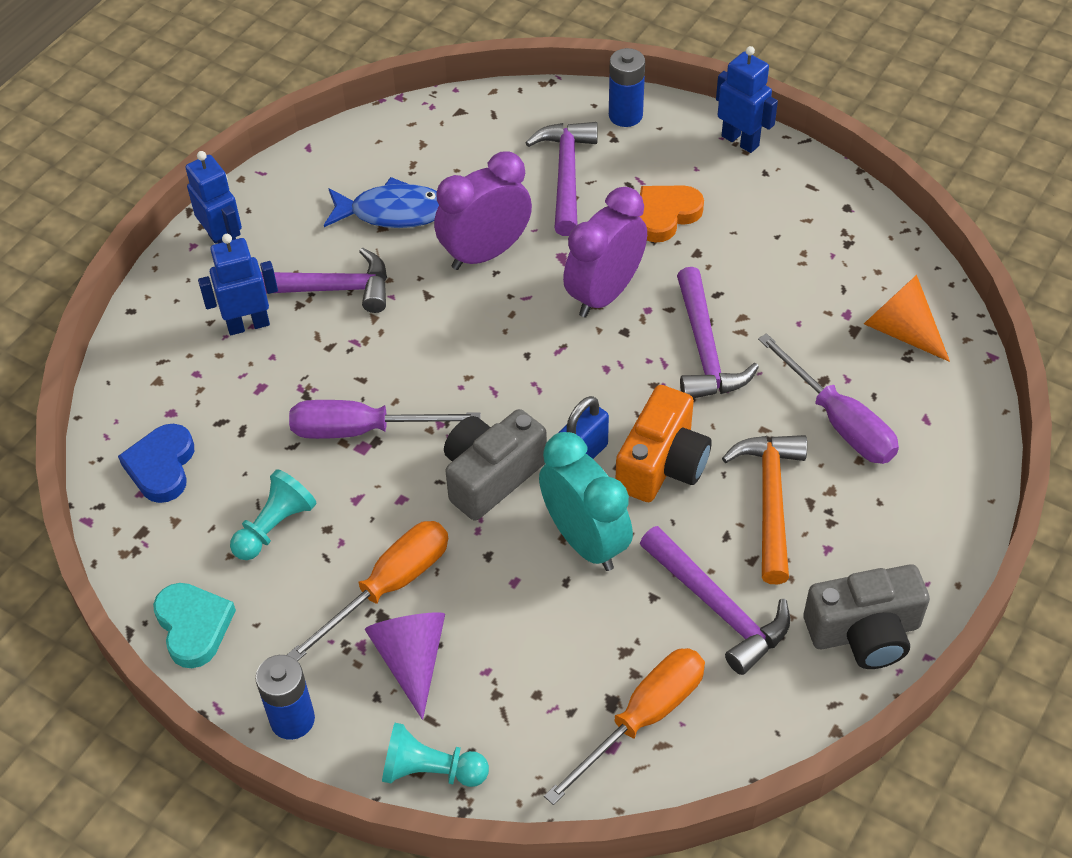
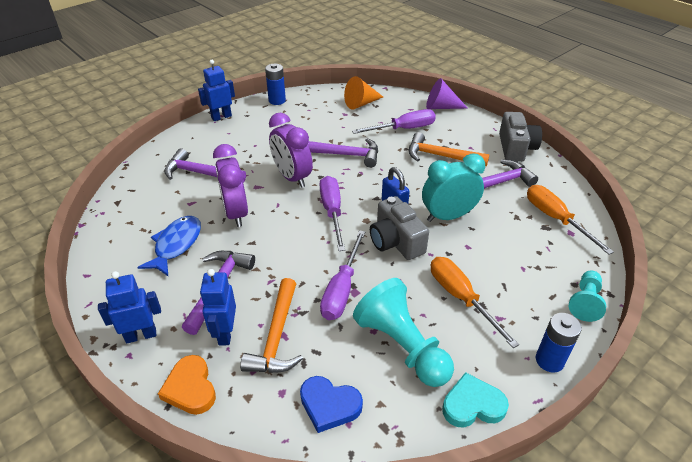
camera: 75 degrees left, 10 degrees down
(256, 380) = (276, 336): none -> orange hammer
(274, 527) = (402, 346): turquoise pawn -> turquoise pawn, size x1.73
(411, 660) = (512, 297): purple cone -> purple cone (441, 107)
(534, 373) = (332, 212): none -> purple screwdriver
(625, 115) = (174, 145): blue battery -> blue battery (277, 100)
(662, 464) = (409, 182): orange camera -> none
(665, 215) = (252, 148): orange heart -> orange heart (190, 388)

